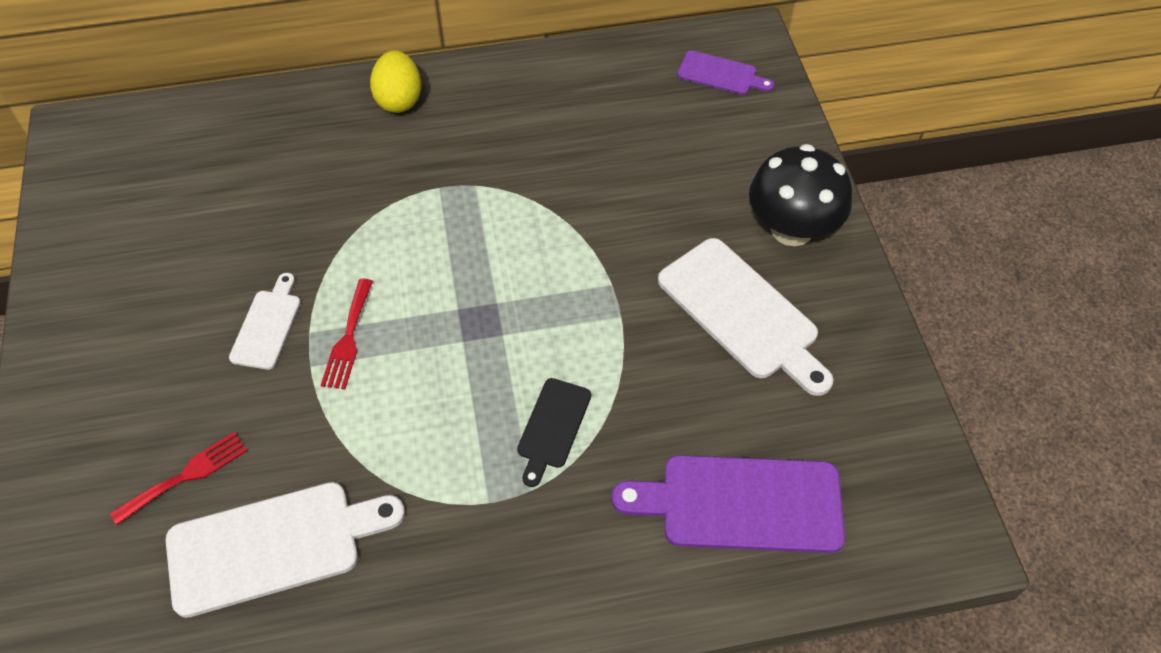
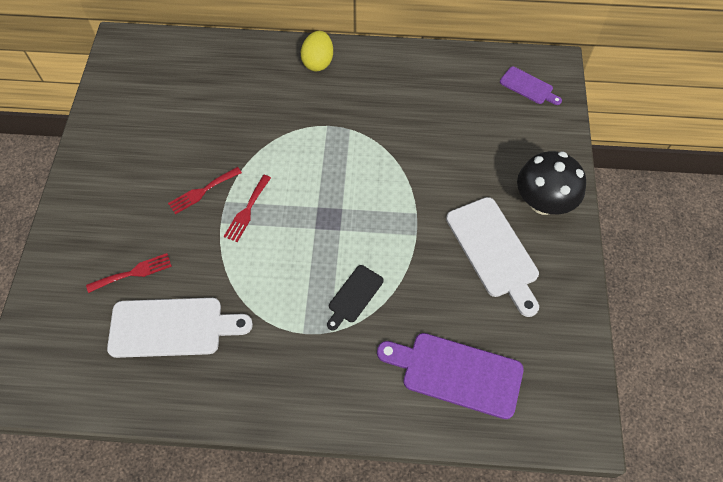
camera: 15 degrees right, 5 degrees up
(267, 325) = (202, 191): white cutting board -> red fork

